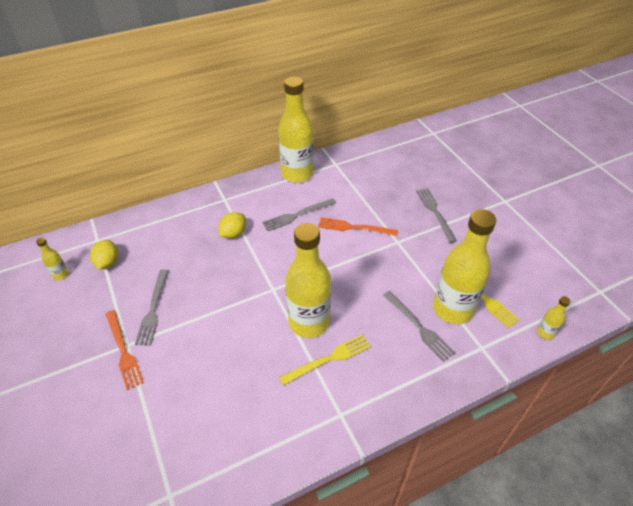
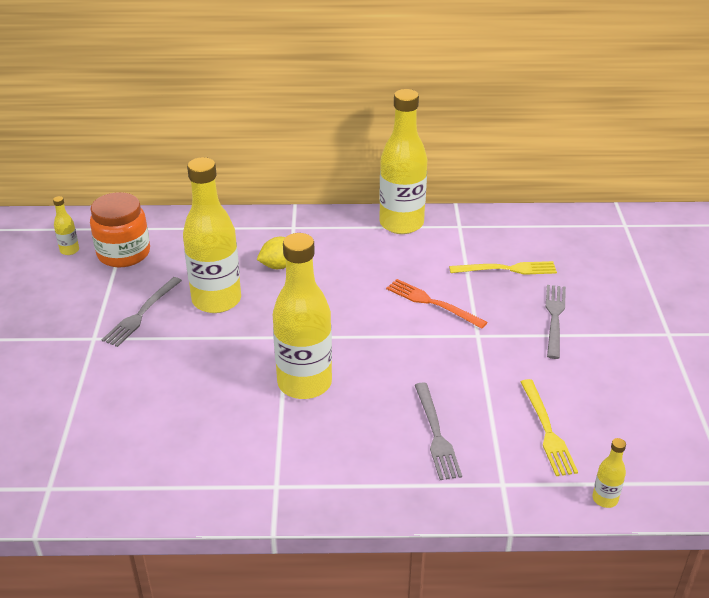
camera: 25 degrees right, 10 degrees down
(108, 262) = (124, 253): yellow lemon -> orange jar
(123, 351) = (86, 342): orange fork -> none
(297, 215) = (369, 268): grey fork -> none
(328, 359) = (301, 428): yellow fork -> yellow fork (506, 269)
(452, 309) = (495, 430): yellow bottle -> yellow bottle (216, 300)

